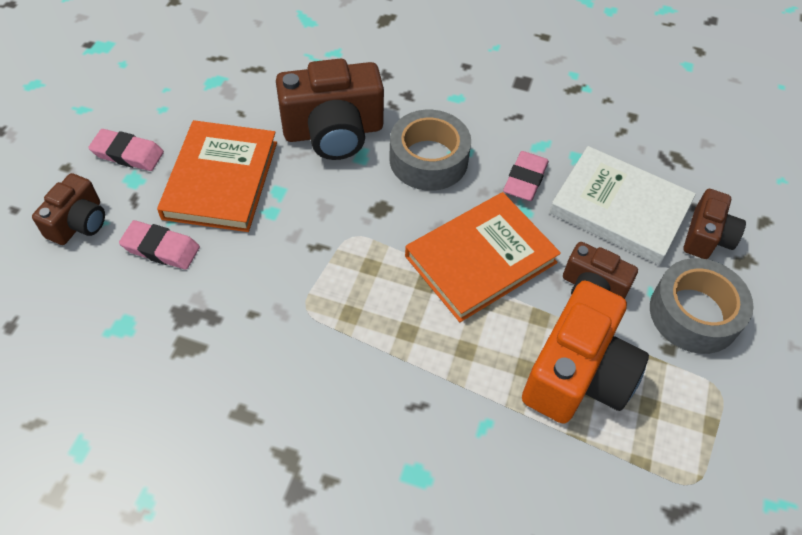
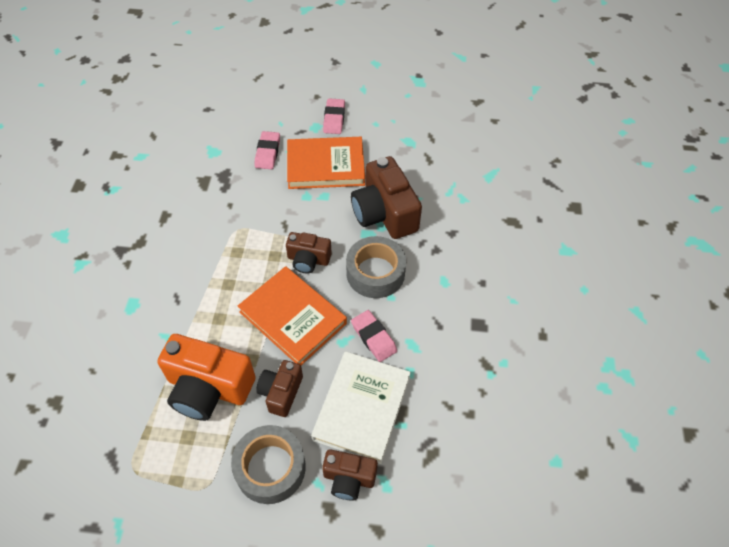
camera: 80 degrees right, 0 degrees up
(78, 222) = (278, 113): brown camera -> brown camera (308, 260)
(525, 179) = (373, 337): pink eraser -> pink eraser turned 45 degrees clockwise

